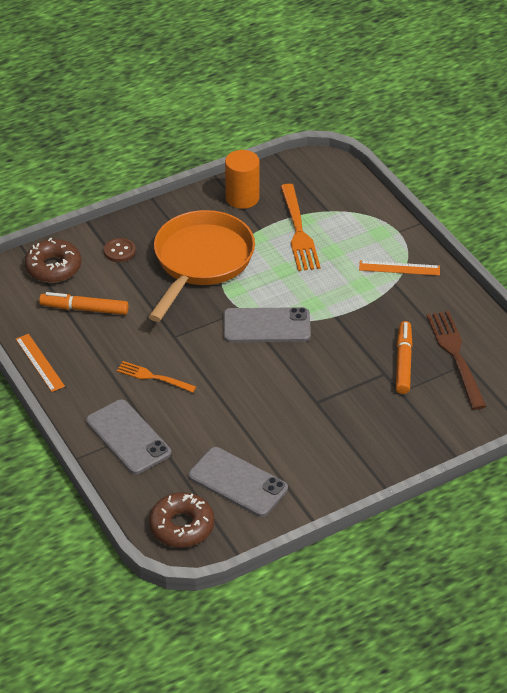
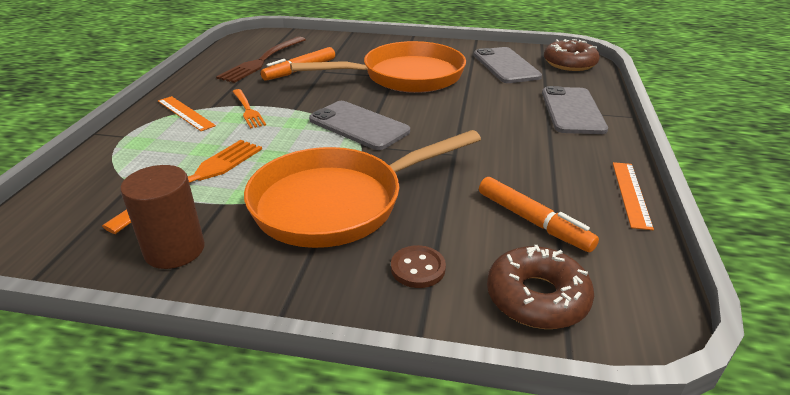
camera: 140 degrees left, 10 degrees down
(153, 377) = (510, 135): orange fork -> orange fork (248, 110)
(242, 198) = (175, 250): orange cylinder -> brown cylinder
(306, 407) = (406, 76): none -> orange pan

